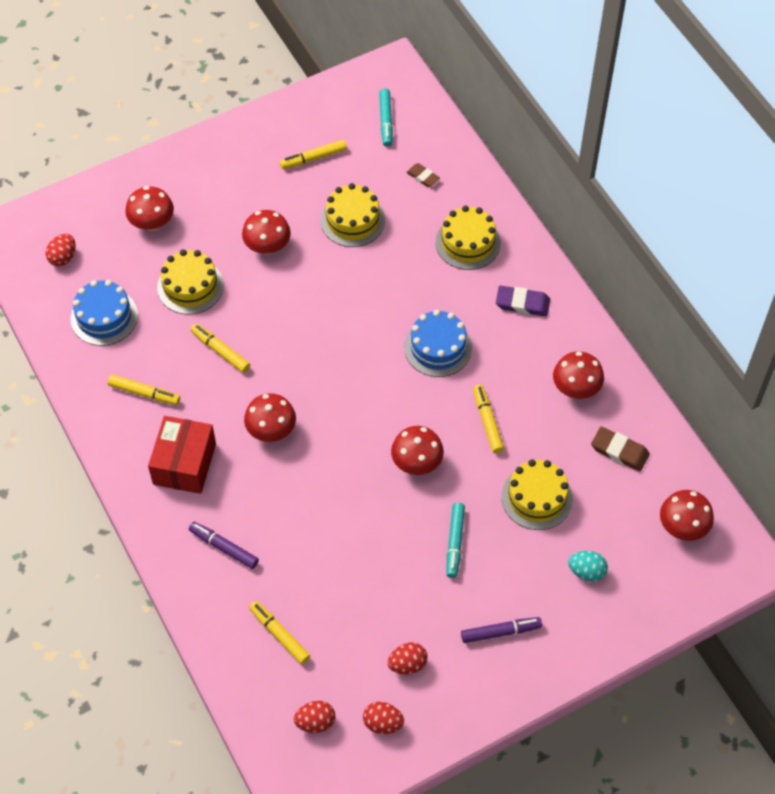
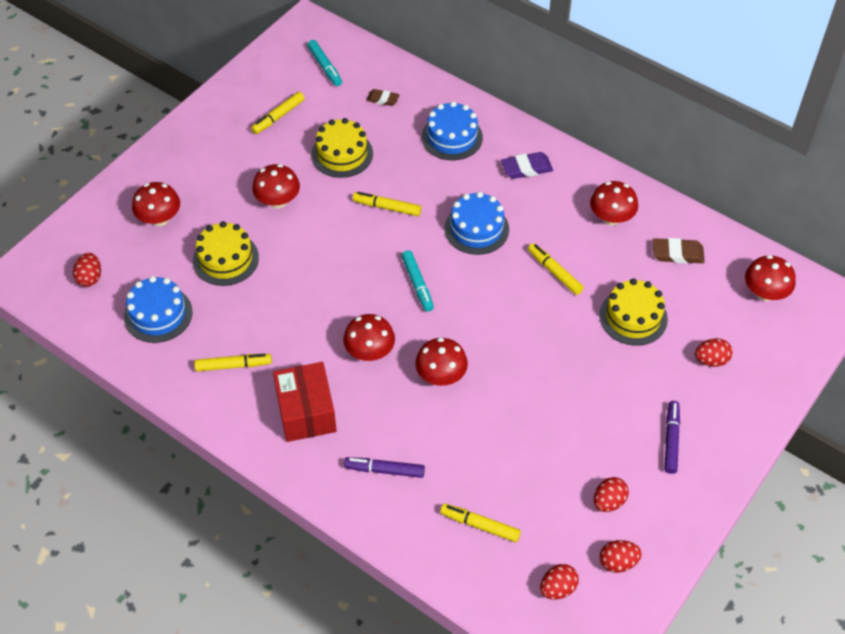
camera: 25 degrees left, 5 degrees down
(220, 351) = (284, 303): yellow marker -> yellow marker (387, 207)
(417, 462) = (514, 328): red mushroom -> red mushroom (441, 376)
(455, 542) = (587, 381): turquoise marker -> turquoise marker (417, 284)
(468, 242) = (452, 137): yellow cake -> blue cake
(500, 632) = (671, 440): purple marker -> purple marker turned 45 degrees counterclockwise
(586, 571) = (711, 360): turquoise egg -> red egg

